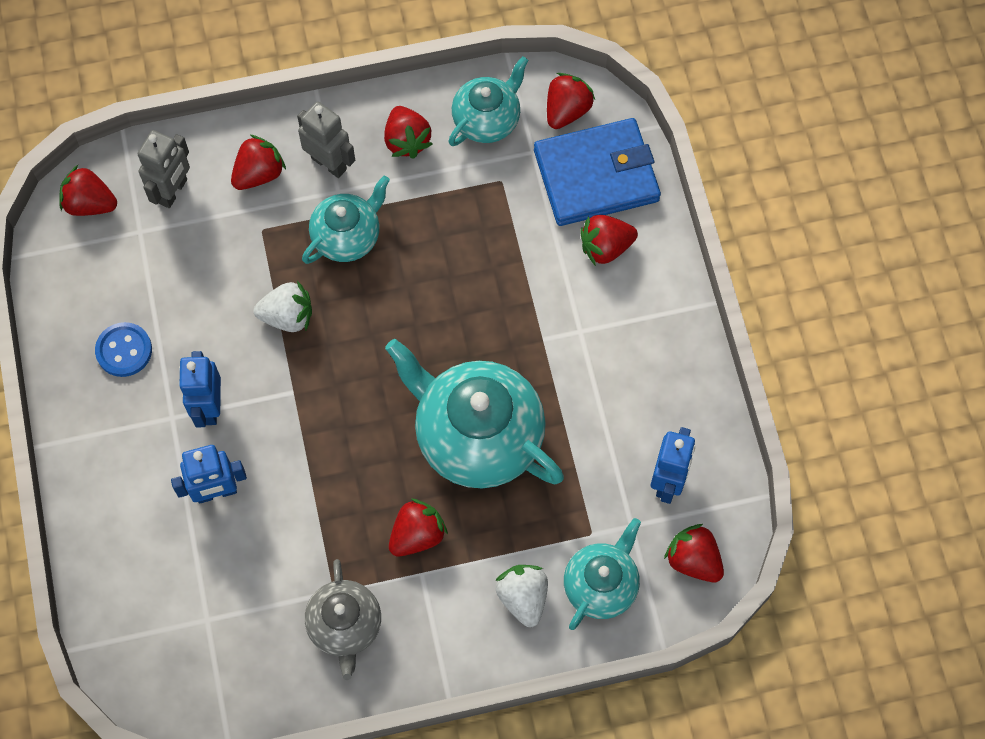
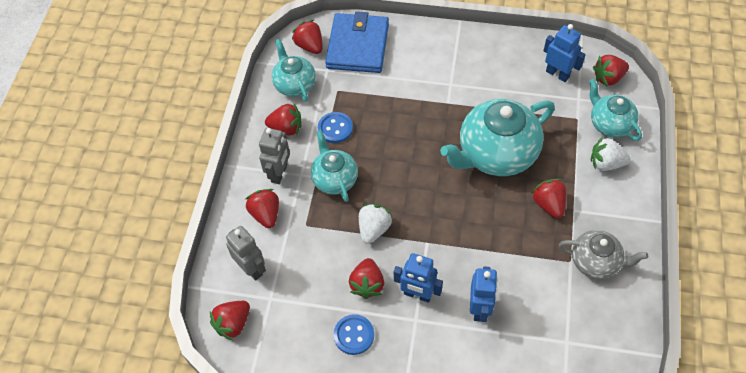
camera: 65 degrees left, 10 degrees down
(329, 163) = (279, 173): grey robot -> grey robot turned 135 degrees clockwise
(432, 204) = (335, 128): none -> blue button
(605, 247) = (404, 56): red strawberry -> red strawberry (367, 284)

